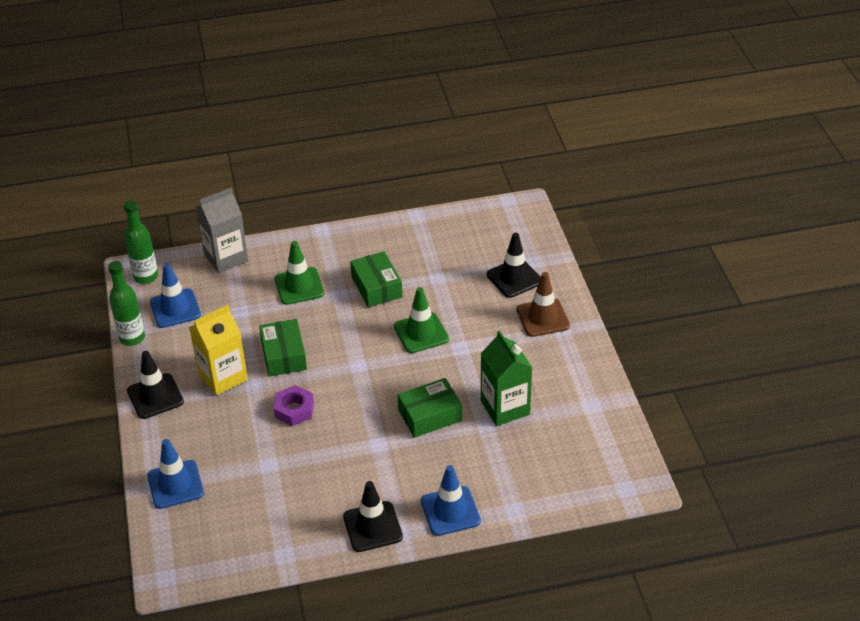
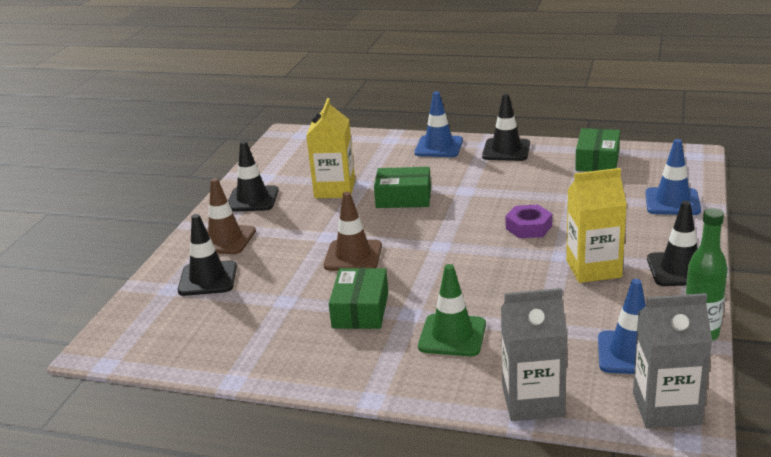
camera: 150 degrees left, 15 degrees down
(146, 277) = (666, 408): green bottle -> grey carton
(284, 355) = (514, 272): green box -> green box (597, 160)
(421, 333) = (353, 256): green traffic cone -> brown traffic cone
(505, 407) = (335, 189): green carton -> yellow carton
(570, 371) = (252, 199): none -> black traffic cone

